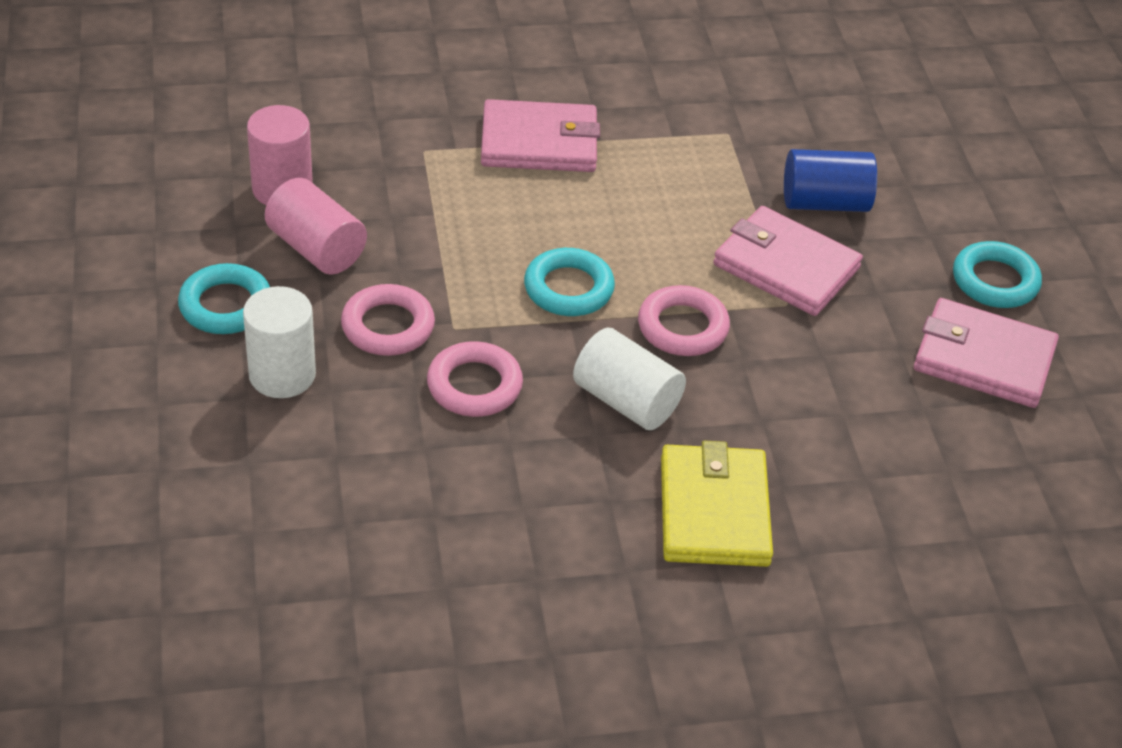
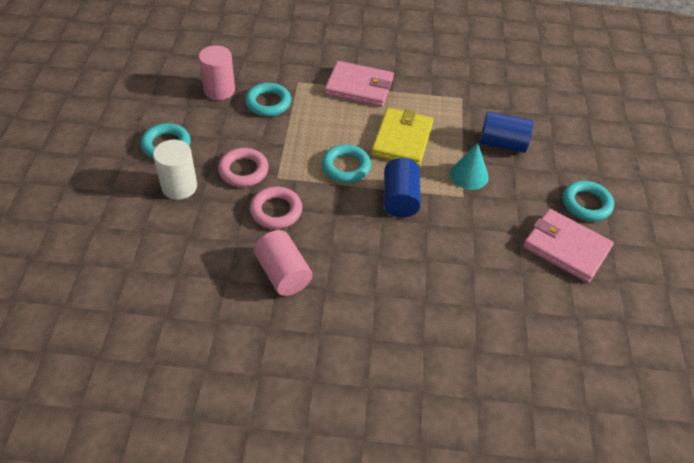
camera: 15 degrees right, 5 degrees up
(317, 248) = (224, 123): pink cylinder -> pink cylinder (283, 274)
(384, 198) = (268, 103): none -> turquoise ring
(626, 401) = (354, 234): white cylinder -> none
(682, 327) = (400, 199): pink ring -> blue cylinder
(714, 511) = (381, 307): yellow wallet -> yellow wallet (402, 139)
(786, 266) = (469, 175): pink wallet -> turquoise cone

